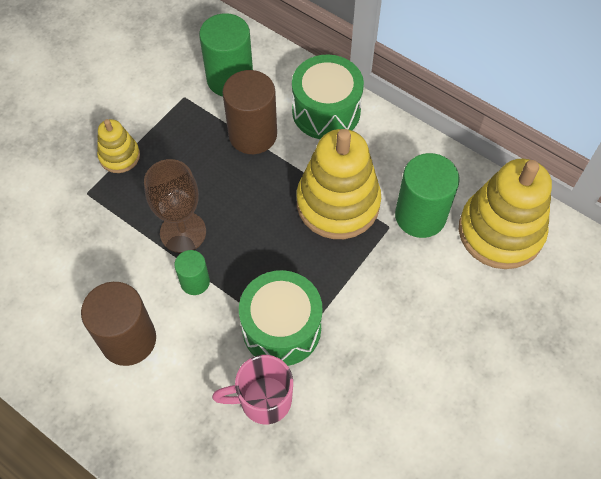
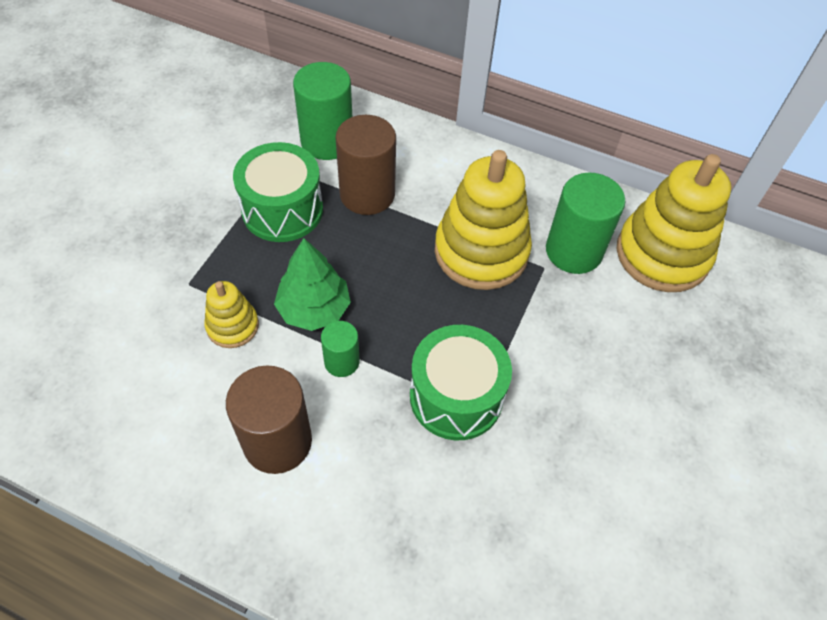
camera: 15 degrees left, 5 degrees down
(119, 156) = (219, 238): yellow stacking toy -> yellow stacking toy (232, 326)
(183, 232) = (314, 309): brown goblet -> green tree
(263, 400) = (457, 482): pink mug -> none
(326, 111) = (441, 160): green drum -> green drum (282, 210)

